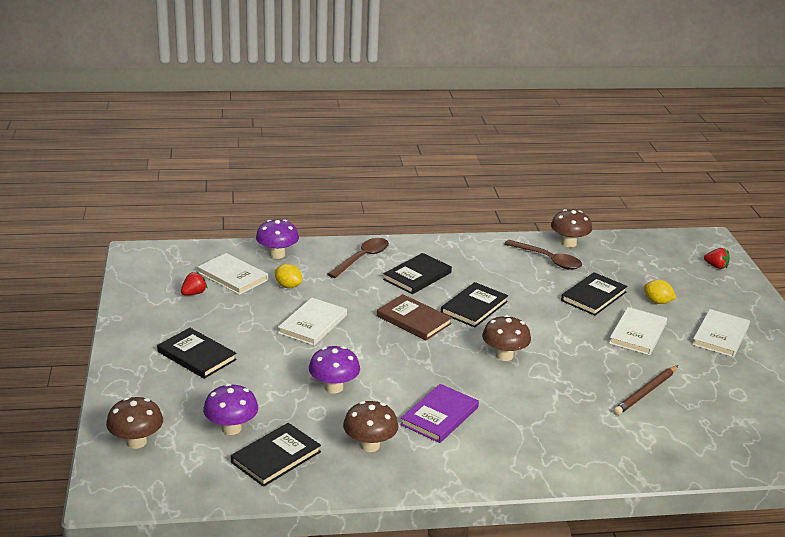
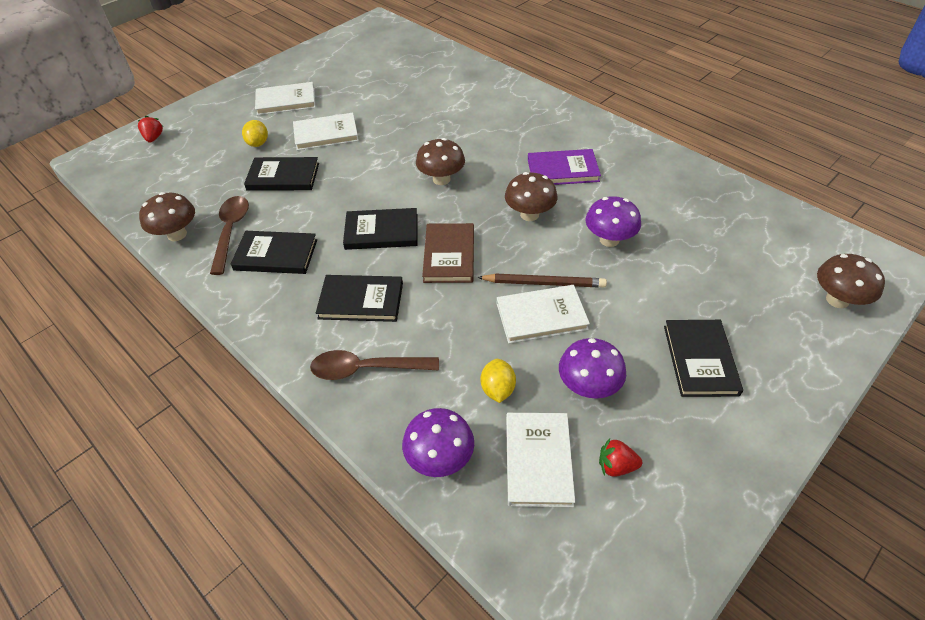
camera: 125 degrees left, 20 degrees up
(231, 428) = (737, 259): purple mushroom -> purple mushroom (588, 386)
(276, 457) = (723, 215): black book -> black book (276, 255)
(369, 445) = (642, 182): brown mushroom -> brown mushroom (529, 214)
(645, 392) = (409, 104): brown pencil -> brown pencil (543, 283)

